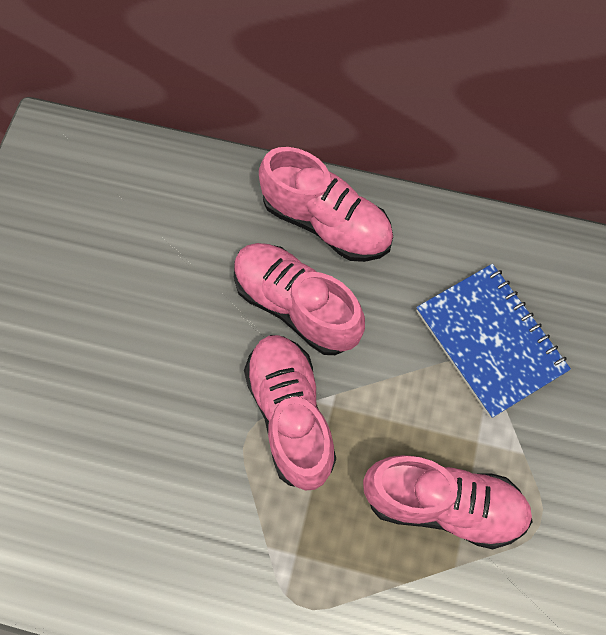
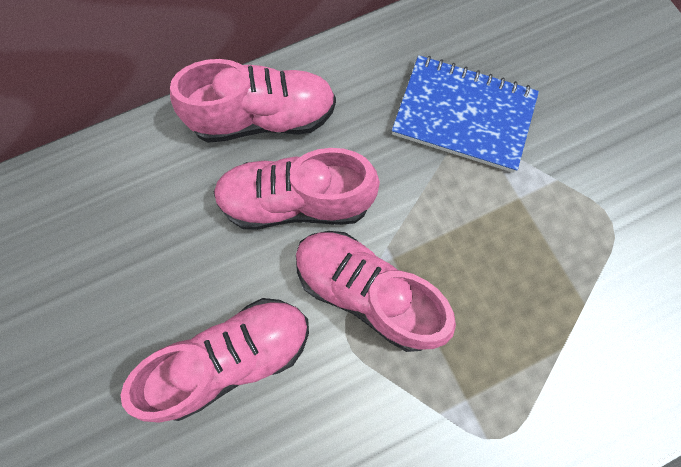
camera: 40 degrees left, 5 degrees up
(443, 504) = (536, 264): pink shoe -> pink shoe (233, 357)

